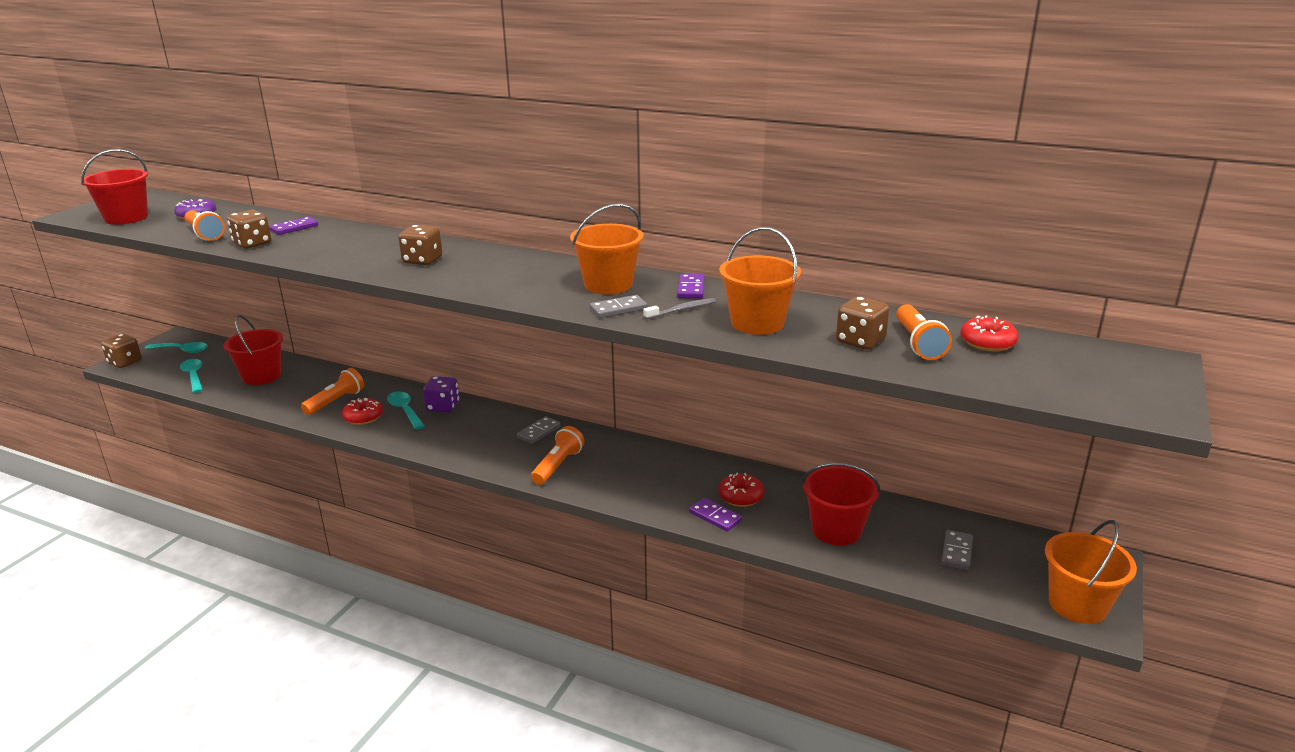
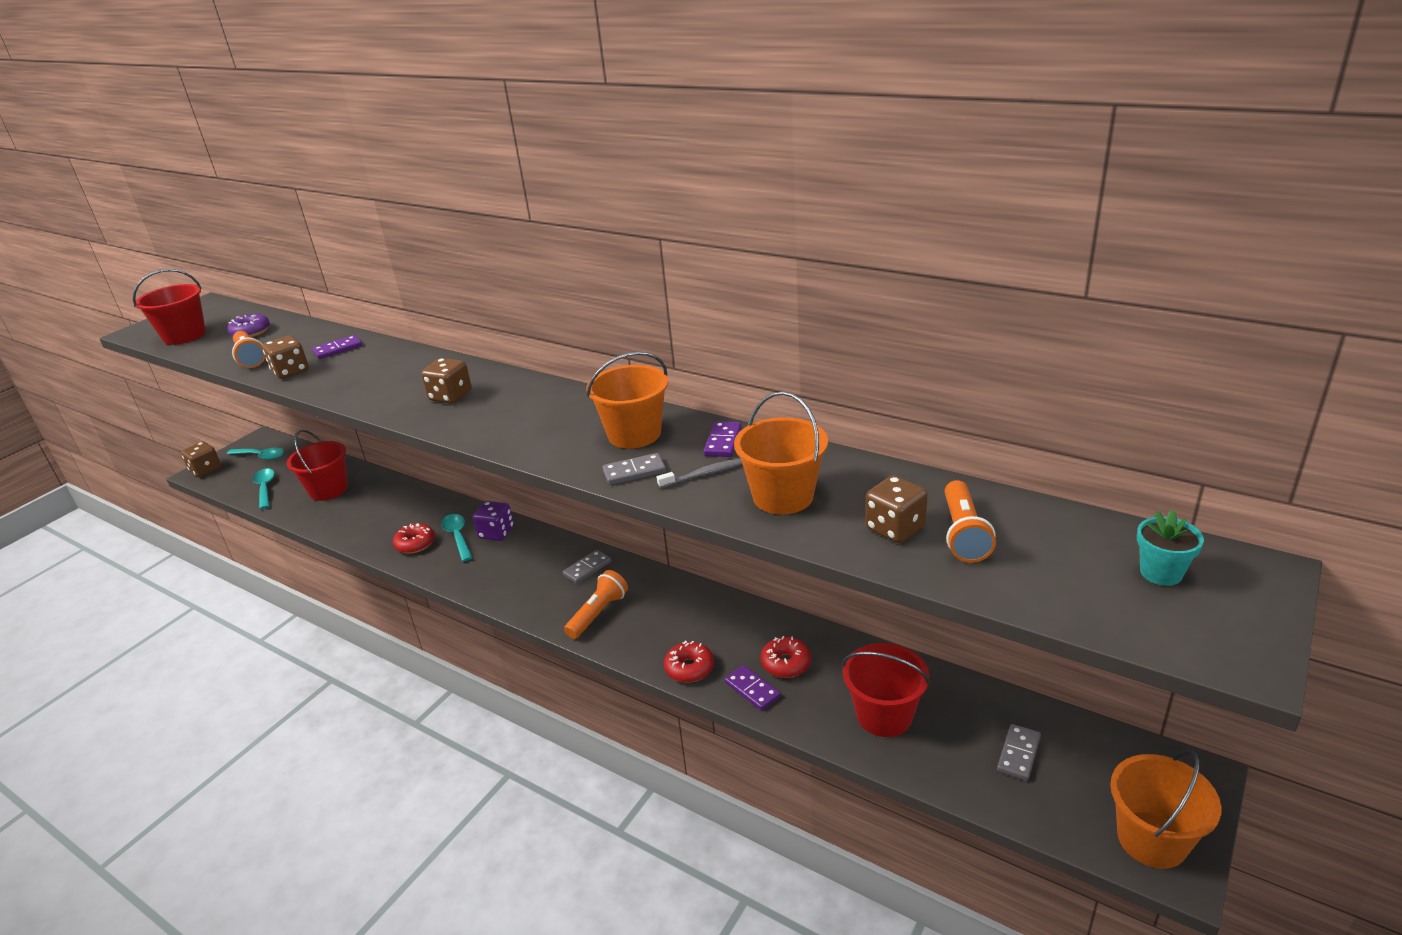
camera: 10 degrees right, 5 degrees up
(336, 401) = (393, 523): orange flashlight -> none
(987, 342) = (1049, 534): red donut -> red donut (689, 668)
(1082, 363) = (1161, 573): none -> turquoise flower pot

